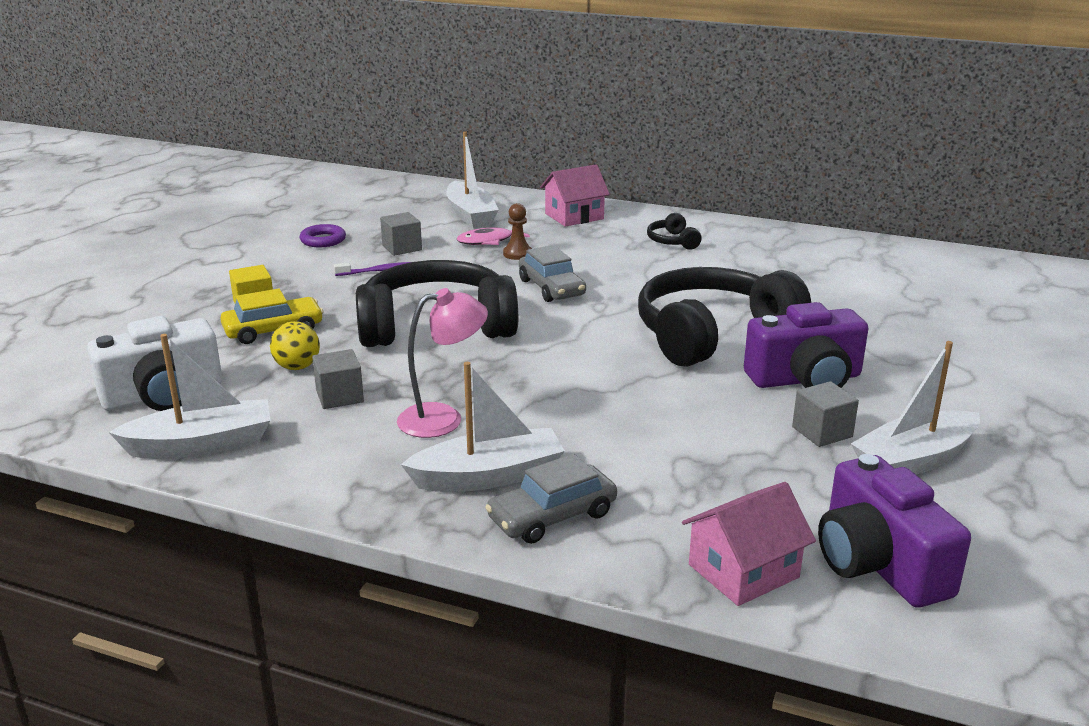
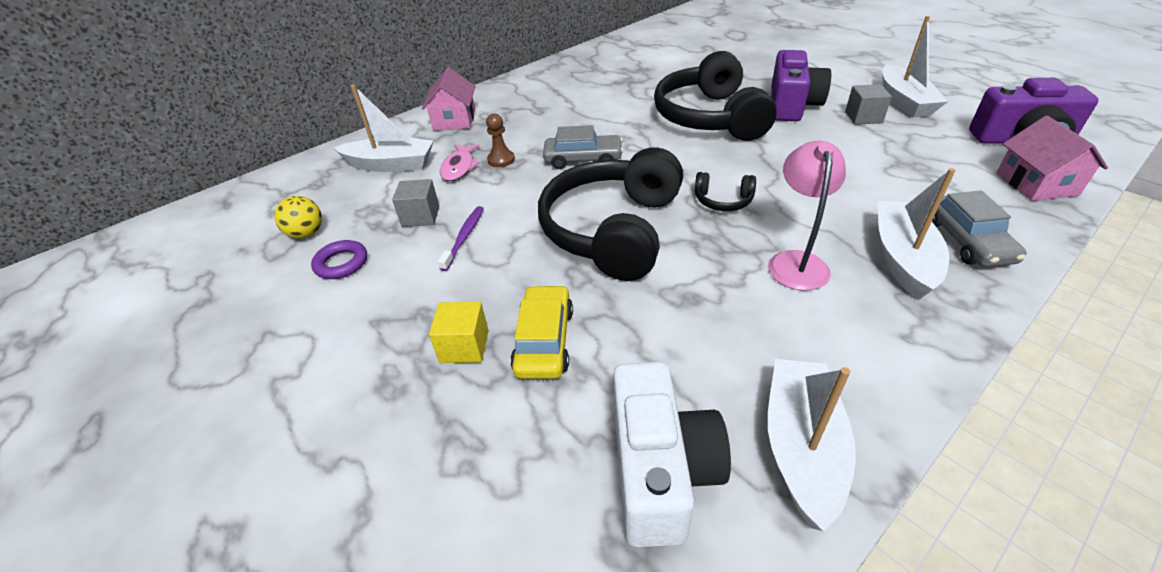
camera: 60 degrees left, 15 degrees up
(297, 367) = (647, 336): yellow ball -> yellow ball (307, 234)
(339, 396) = (727, 317): grey cube -> none
(672, 241) = (546, 95): black headphones -> black headphones (723, 201)

